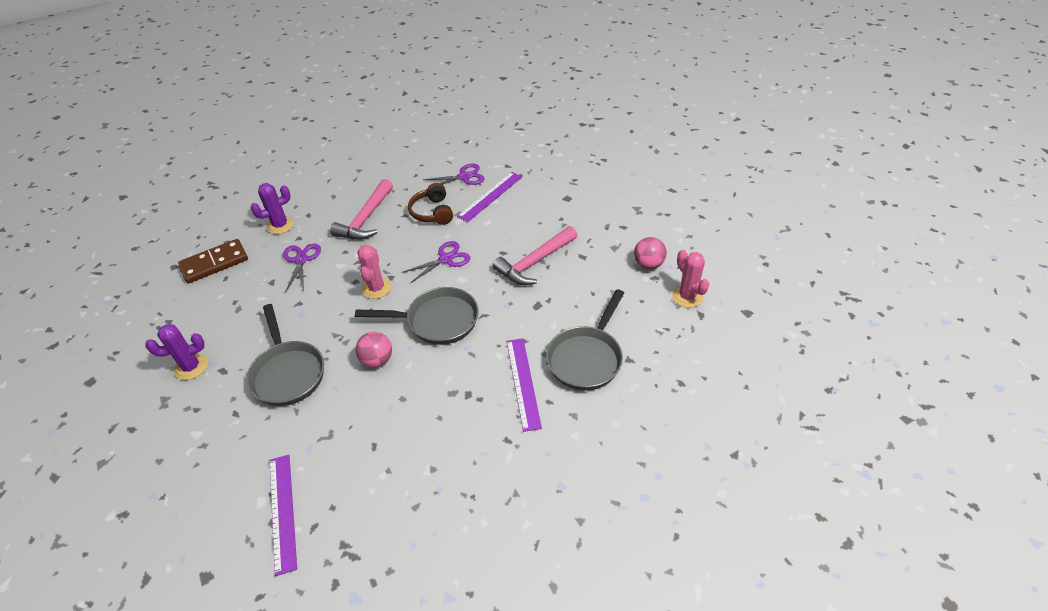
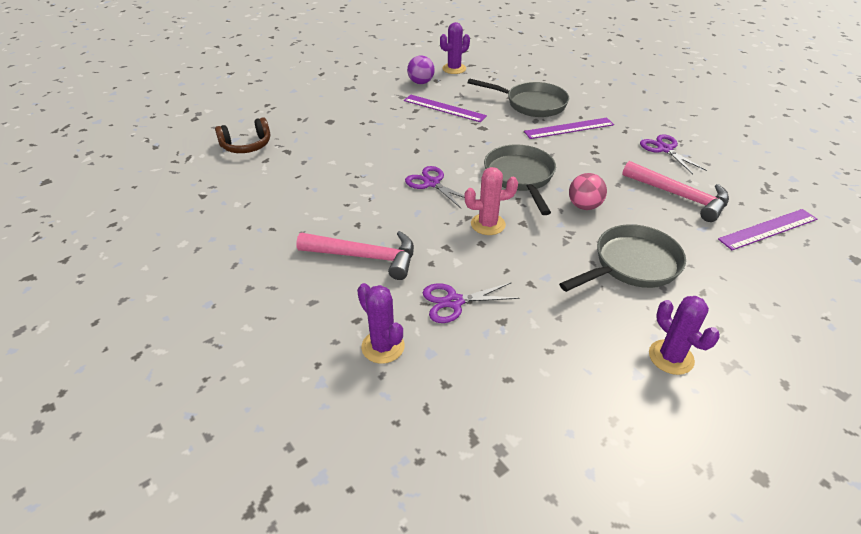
camera: 100 degrees left, 5 degrees down
(214, 263) = (480, 406): brown domino -> none
(432, 212) = (352, 203): brown headphones -> brown headphones (246, 145)
(464, 177) = (283, 188): purple scissors -> purple scissors (665, 149)
(490, 196) = (324, 166): purple ruler -> purple ruler (444, 108)
(534, 262) = (428, 132): pink hammer -> pink hammer (680, 196)
(648, 264) = (421, 82): pink ball -> purple ball
(687, 296) = (454, 69): pink cactus -> purple cactus

